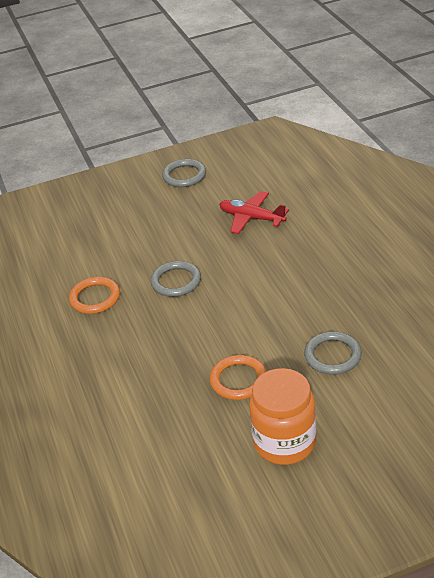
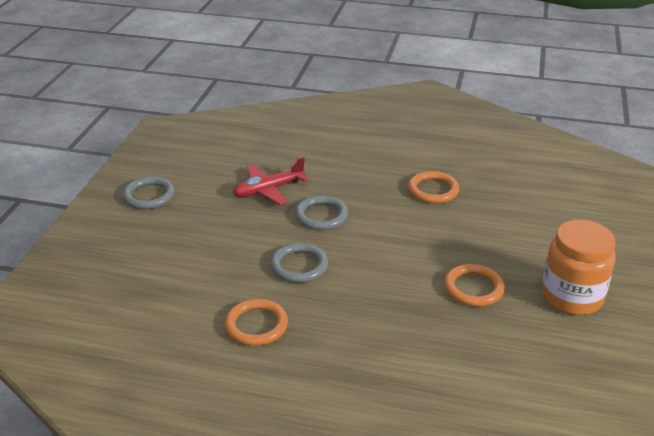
camera: 60 degrees left, 5 degrees down
(332, 355) = (493, 230): grey ring -> grey ring (321, 216)
(353, 296) = (433, 190): none -> orange ring

